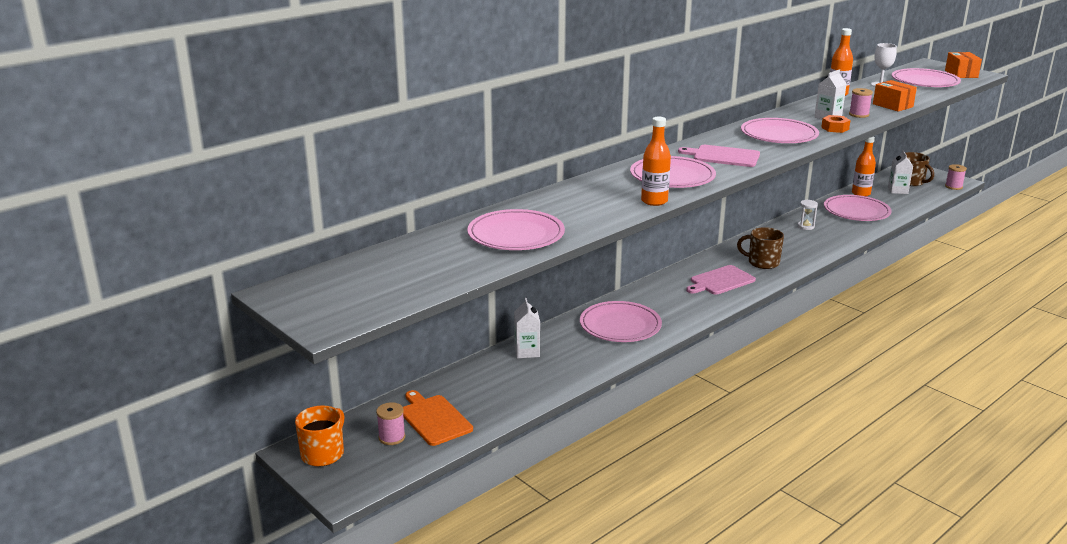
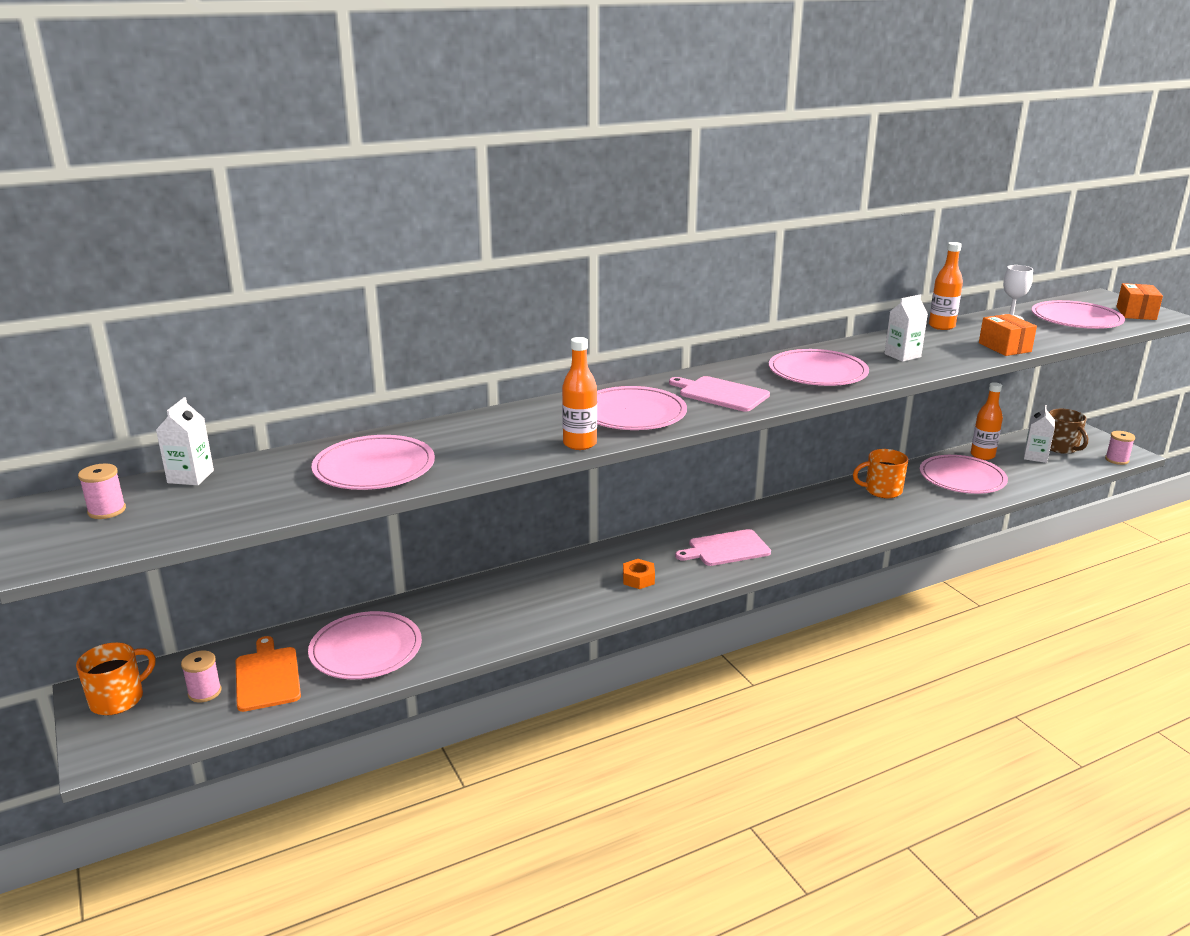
camera: 15 degrees right, 0 degrees up
(527, 352) = (432, 607): white carton -> white carton (190, 477)
(620, 325) = (564, 590): pink plate -> pink plate (366, 649)
(762, 262) = (795, 531): brown mug -> none
(805, 226) = (882, 490): white hourglass -> orange mug
(835, 128) = (899, 371): orange nut -> orange nut (638, 579)
(858, 114) = (947, 355): pink spool -> pink spool (107, 511)

